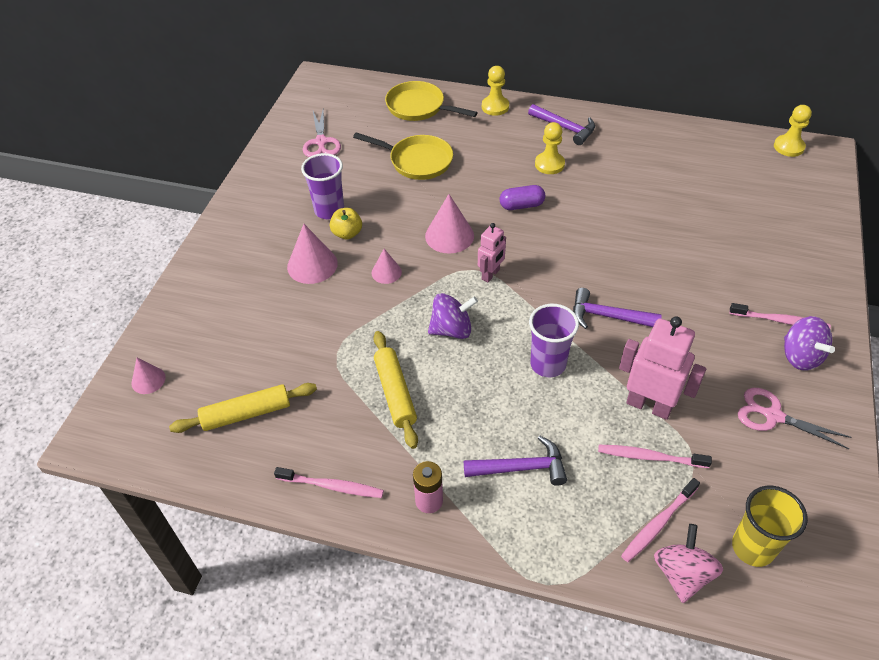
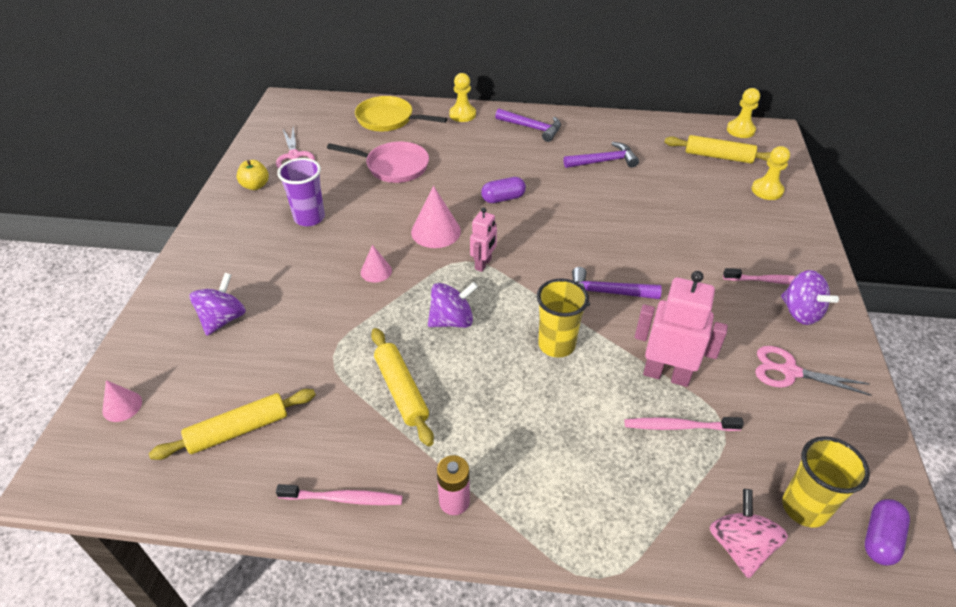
camera: 10 degrees left, 5 degrees down
(241, 307) = (223, 319): none -> purple spinning top
(312, 265) = (297, 271): pink cone -> none
(347, 233) = (330, 238): yellow apple -> yellow apple (255, 186)
(417, 161) = (393, 166): yellow pan -> pink pan
(521, 468) = (548, 453): purple hammer -> purple hammer (604, 161)
(548, 364) = (556, 345): purple cup -> yellow cup
(549, 164) = (523, 160): yellow pawn -> yellow pawn (767, 190)
(658, 524) = (702, 495): pink toothbrush -> none
(757, 176) = (718, 156): none -> yellow rolling pin
(818, 585) = (880, 539): none -> purple capsule

